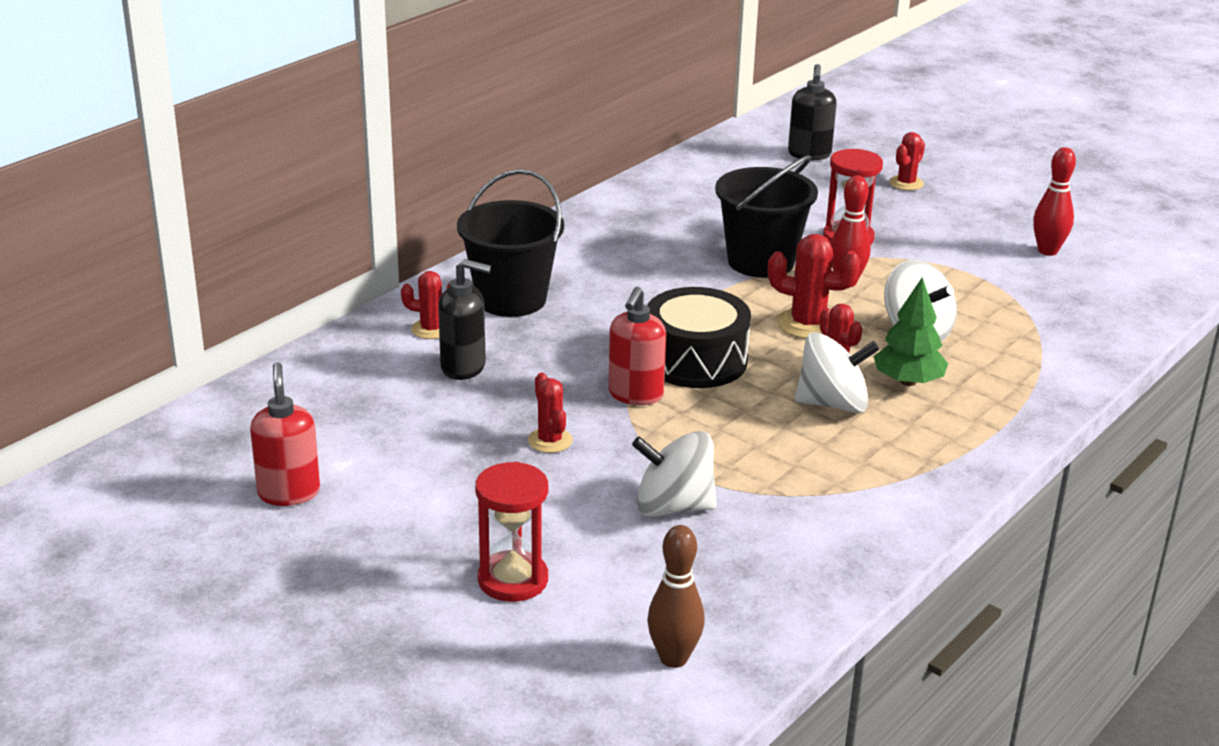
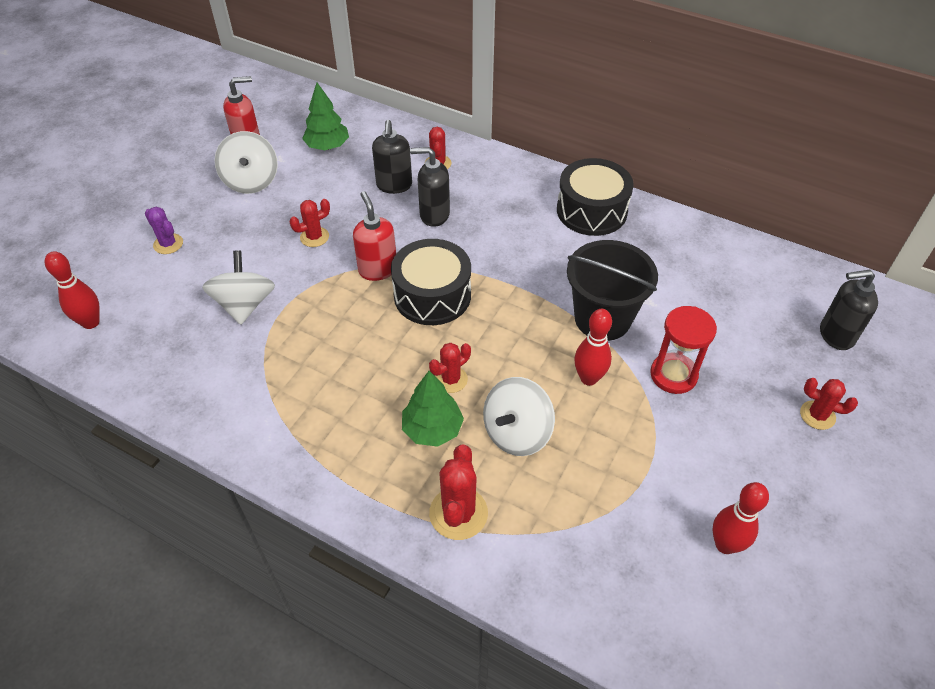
camera: 80 degrees right, 20 degrees up
(337, 416) = (327, 146): none -> green tree
(511, 299) = (489, 191): black bucket -> none
(513, 580) = (168, 244): red hourglass -> purple cactus
(542, 343) = (434, 215): none -> black soap dispenser
(579, 240) = (591, 211): none -> black drum
(635, 395) = (377, 269): red soap dispenser -> red soap dispenser turned 60 degrees clockwise
(673, 658) = (91, 322): brown bowling pin -> red bowling pin
(807, 324) = (507, 357): red cactus -> red cactus (458, 513)
(833, 404) = (388, 381): white spinning top -> white spinning top (251, 181)

